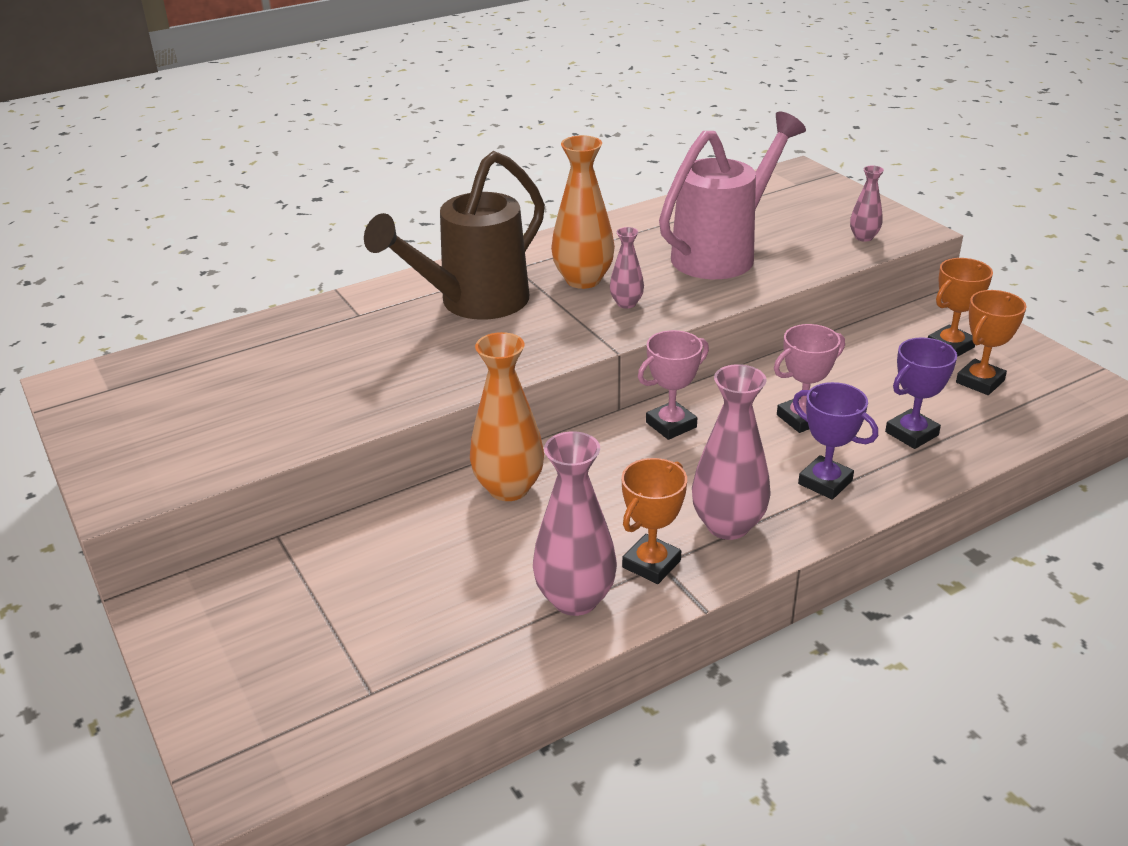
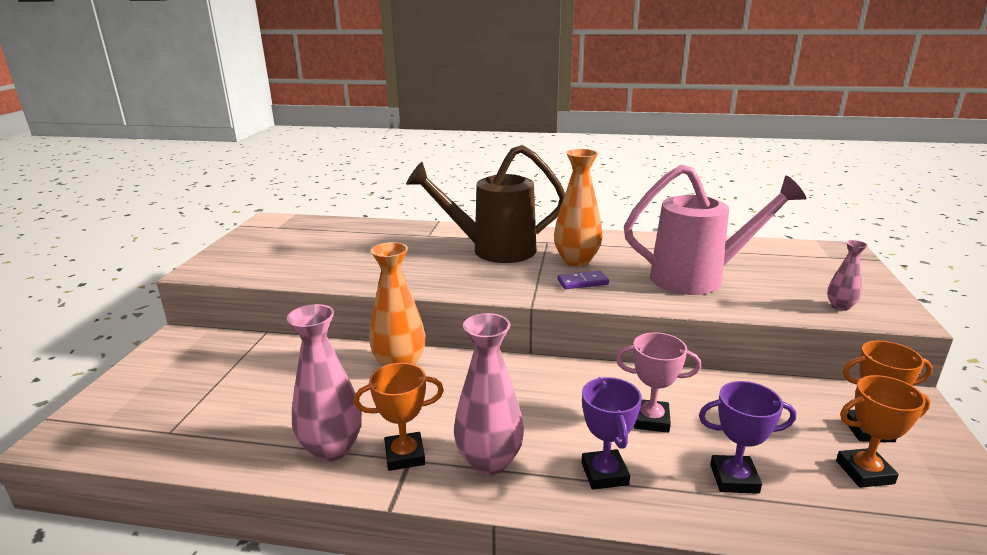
camera: 40 degrees right, 10 degrees down
(626, 303) = (582, 282): pink vase -> purple domino
(671, 425) = (548, 377): pink trophy -> none

